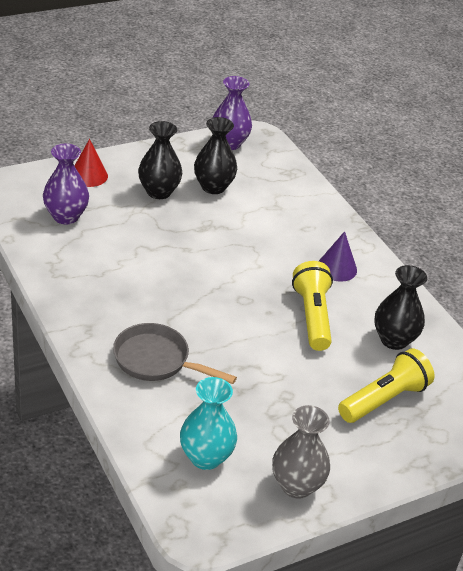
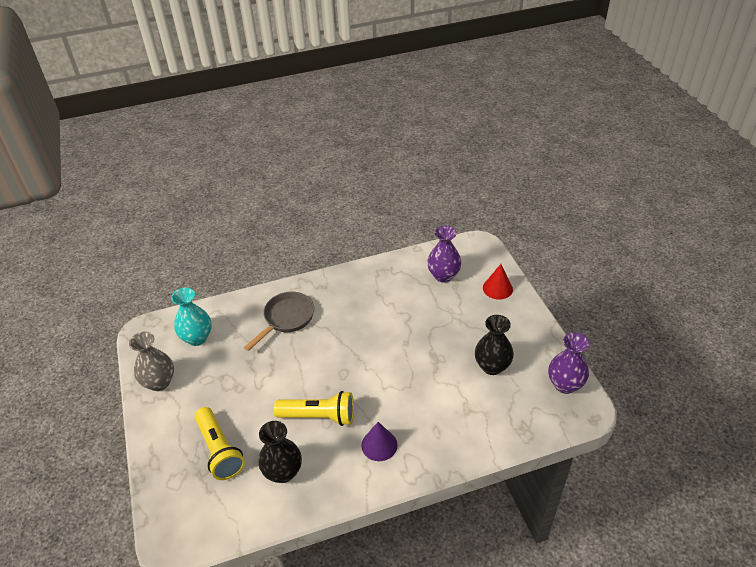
camera: 105 degrees right, 5 degrees up
(159, 192) = (480, 329): black vase -> none

